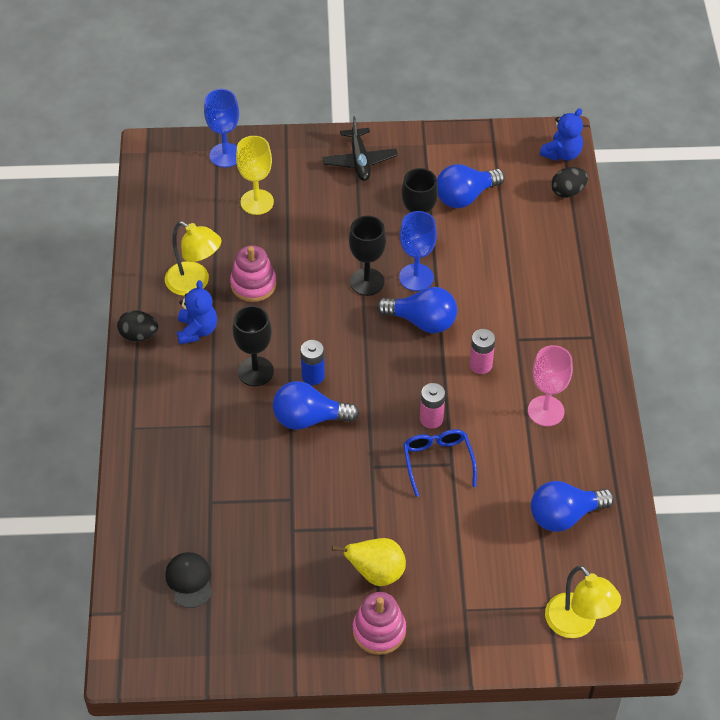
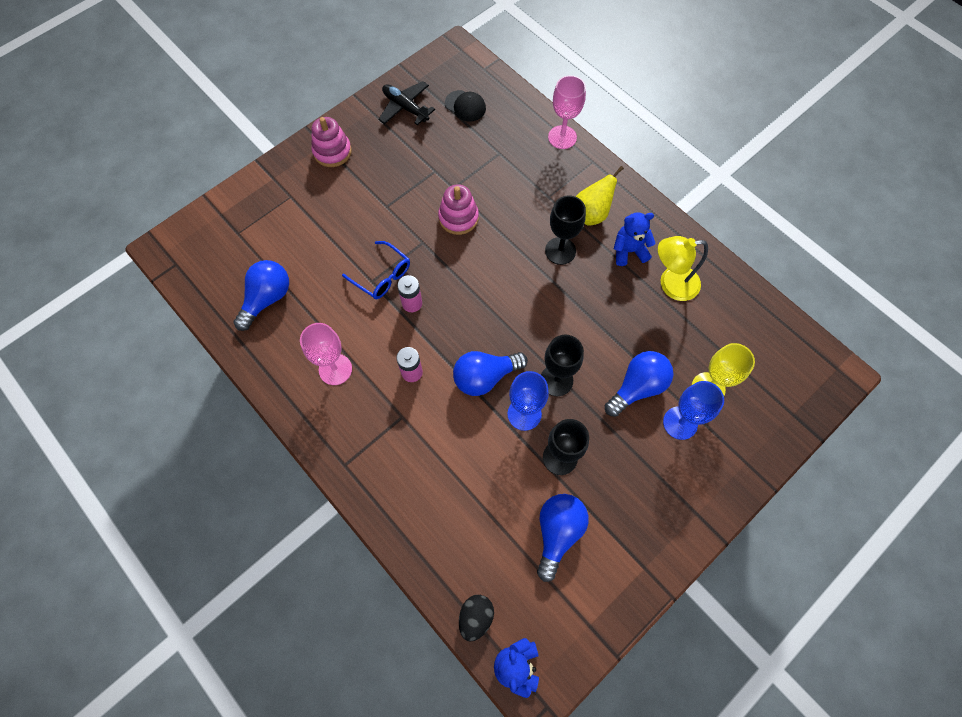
camera: 140 degrees right, 15 degrees up
(132, 472) = (562, 137): none -> pink goblet
(139, 335) = (660, 220): black egg -> none
(197, 330) = (629, 251): blue teddy bear -> blue teddy bear turned 120 degrees clockwise
(225, 155) = (781, 414): blue goblet -> blue goblet (680, 423)
(253, 284) = (632, 314): pink stacking toy -> pink stacking toy (458, 218)
(309, 418) = (493, 244): blue light bulb -> blue light bulb (637, 387)
(313, 376) = (520, 276): blue battery -> none
(359, 161) = (677, 499): black plane -> black plane (405, 108)
(376, 573) = (361, 180): yellow pear -> yellow pear (591, 214)
(577, 624) = (212, 234): yellow lamp -> none

